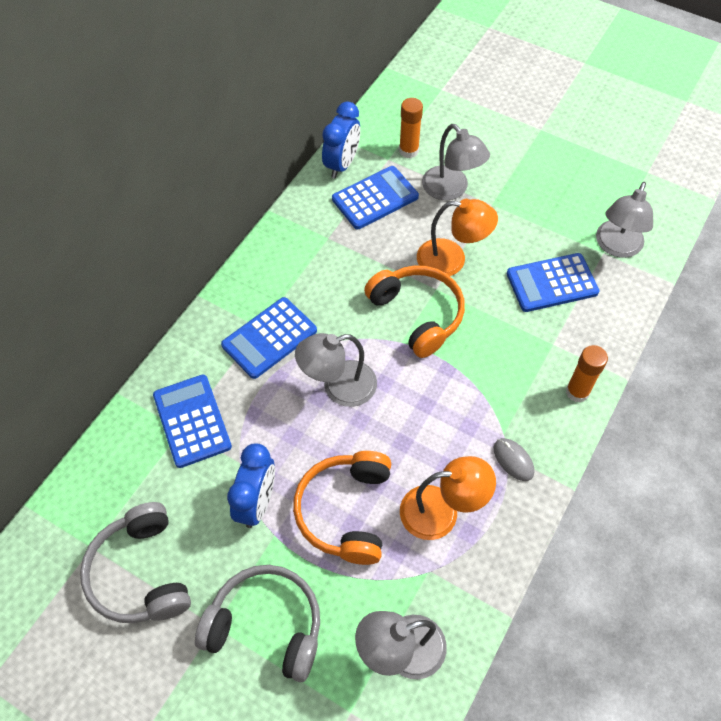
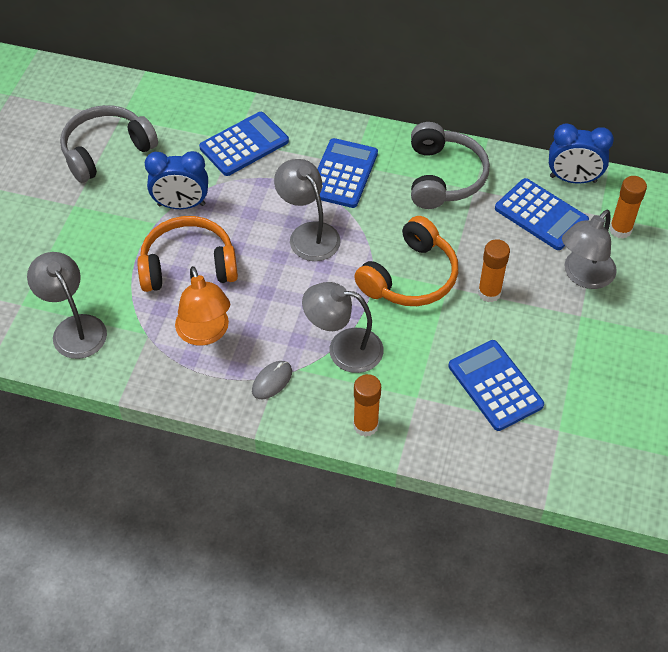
camera: 75 degrees right, 5 degrees down
(266, 626) = (79, 236): grey headphones -> grey headphones (443, 177)
(269, 338) = (343, 174): blue calculator -> blue calculator turned 75 degrees clockwise
(451, 260) = (489, 293): orange lamp -> orange glue stick
(616, 247) = (572, 442): grey lamp -> grey lamp (343, 349)

